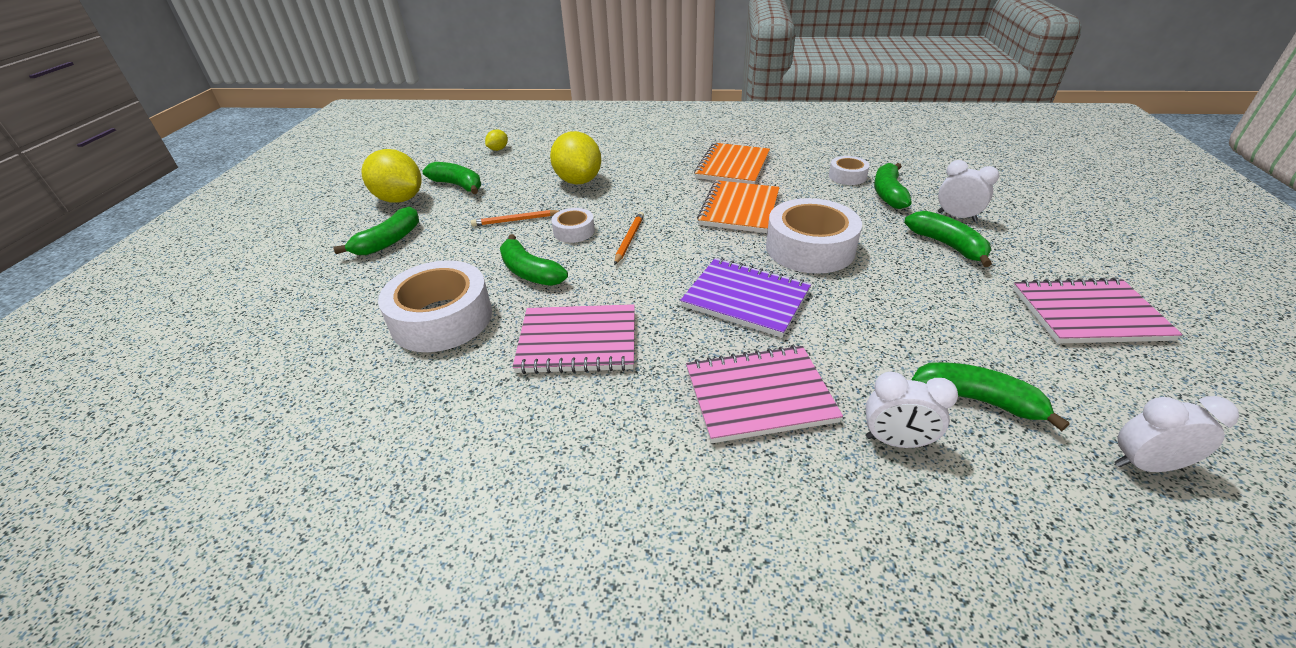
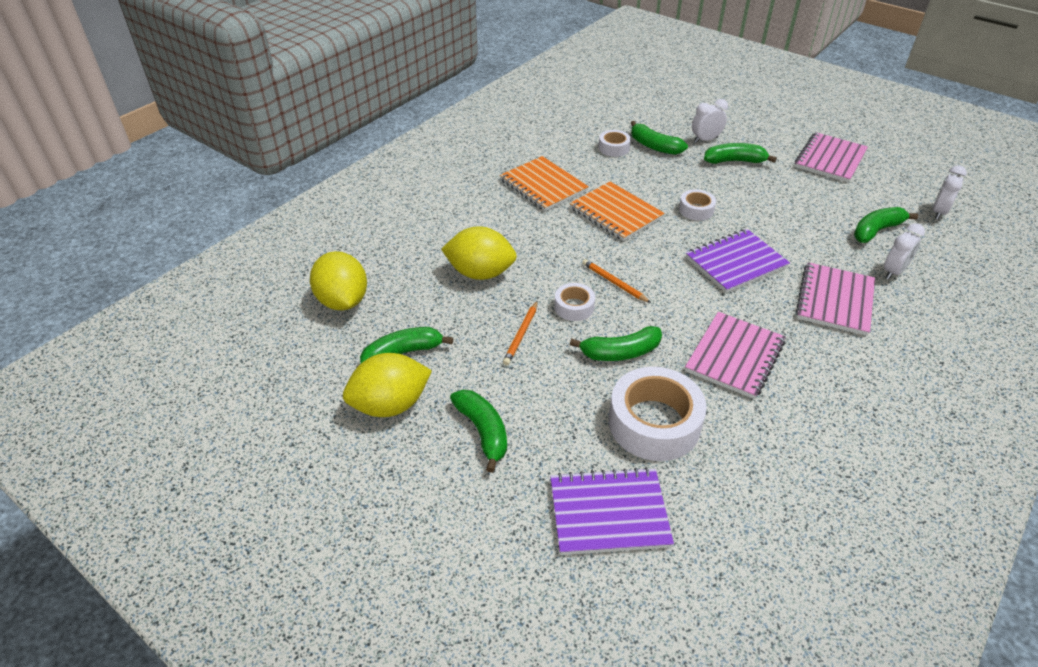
camera: 60 degrees left, 5 degrees up
(315, 327) = (609, 513): none -> purple notebook
(498, 149) = (343, 301): yellow lemon -> yellow lemon, size x2.22
(810, 248) = (696, 210): white tape -> white tape, size x0.51

